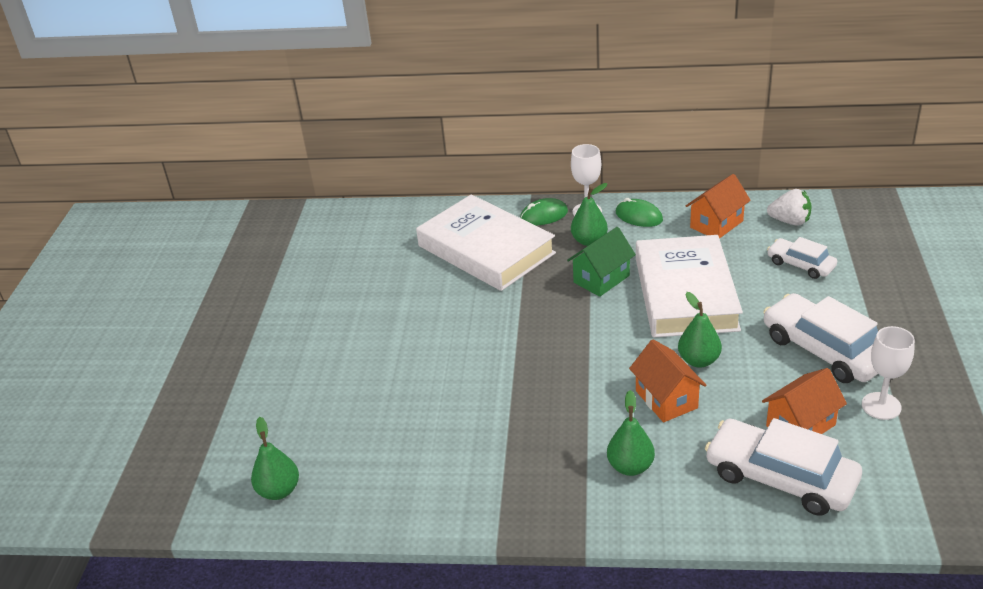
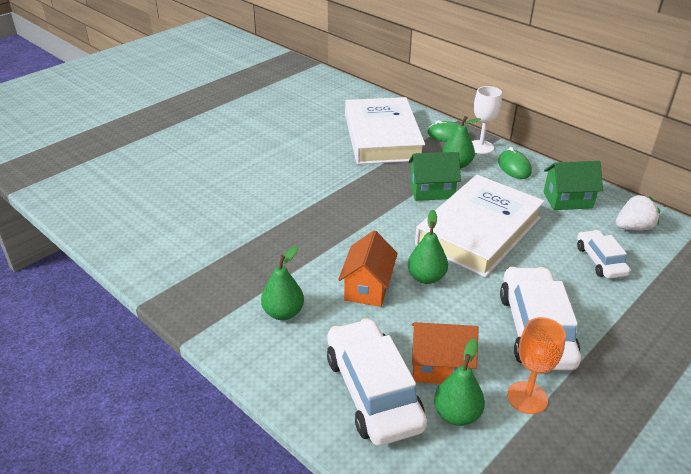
camera: 35 degrees right, 0 degrees up
(279, 490) = (88, 199): green pear -> green pear (456, 414)
(716, 224) = (567, 200): orange house -> green house
(790, 221) = (633, 227): white strawberry -> white strawberry turned 75 degrees counterclockwise
(881, 406) = (527, 397): white goblet -> orange goblet

